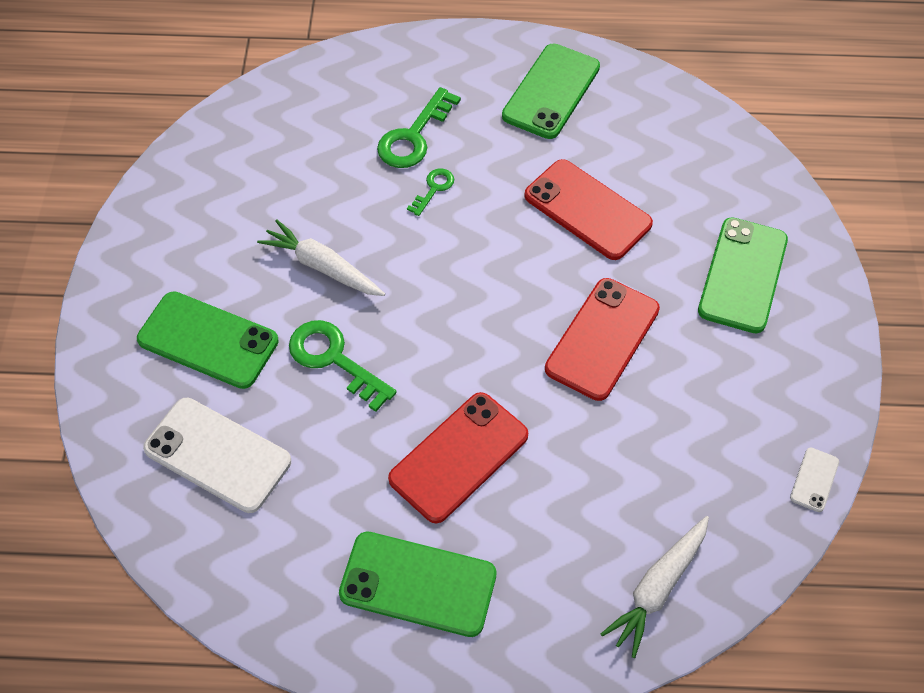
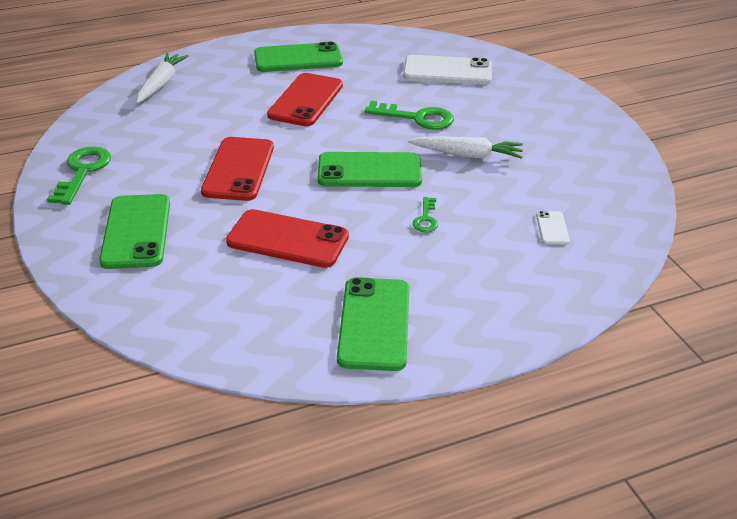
camera: 155 degrees right, 20 degrees down
(208, 340) = (504, 107): green phone -> green phone (369, 171)
(414, 136) = (473, 249): green key -> green key (83, 172)
(814, 480) = (66, 142): white phone -> white phone (552, 228)

